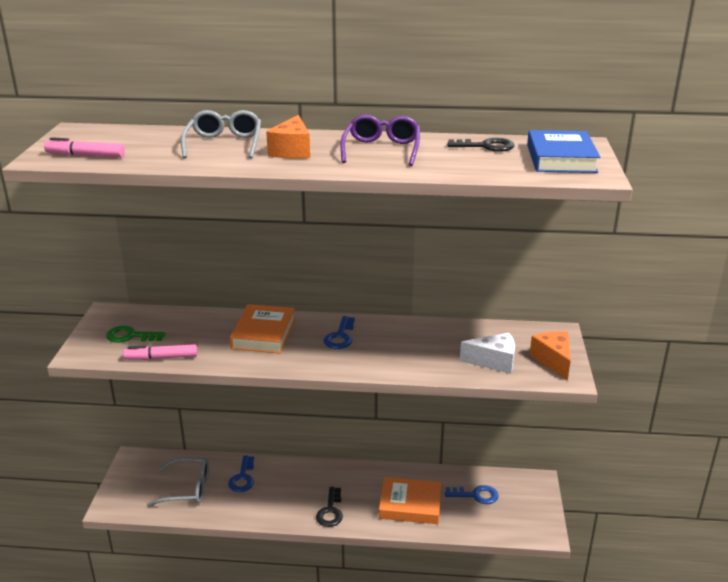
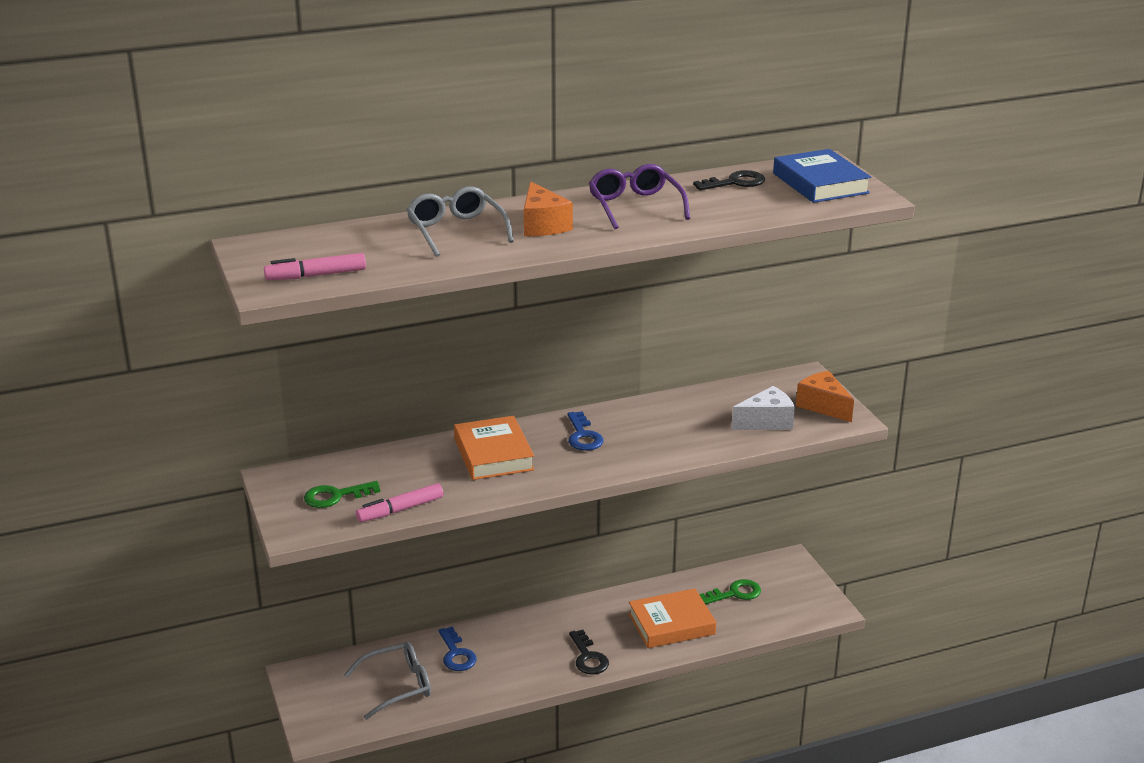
camera: 25 degrees left, 0 degrees up
(476, 495) = (735, 593): blue key -> green key

